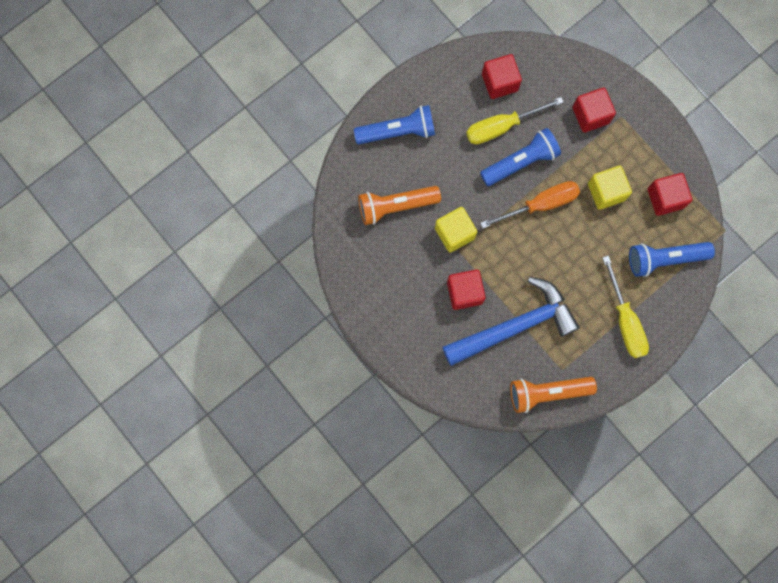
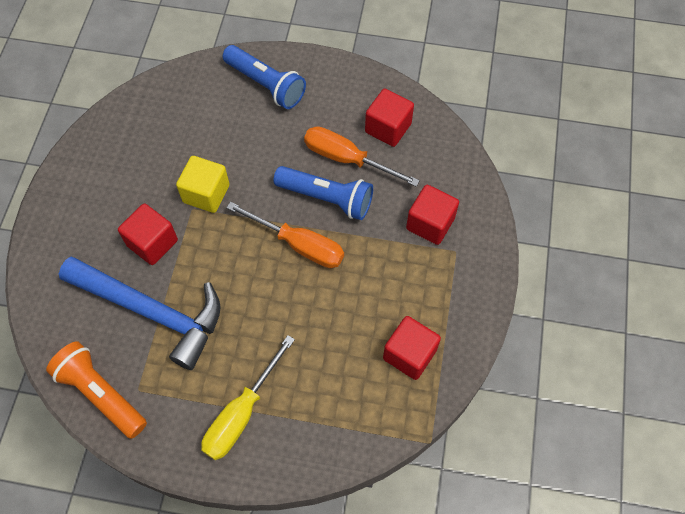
camera: 50 degrees right, 15 degrees down
(396, 206) = (193, 130): orange flashlight -> none
(502, 127) = (347, 159): yellow screwdriver -> orange screwdriver
(606, 192) = (365, 293): yellow cube -> none
(665, 259) = (343, 403): blue flashlight -> none

